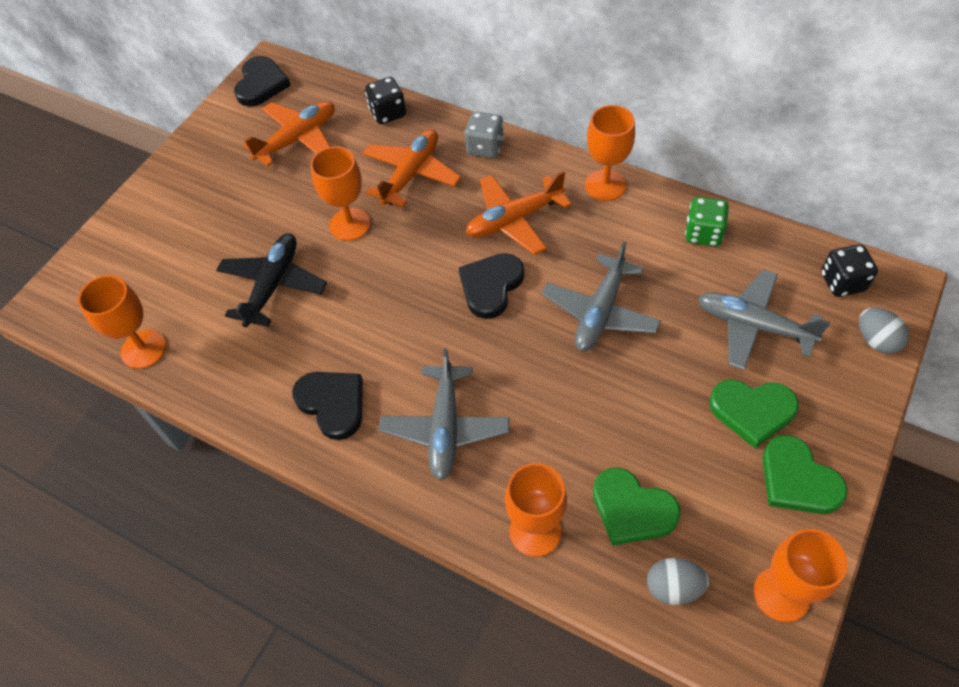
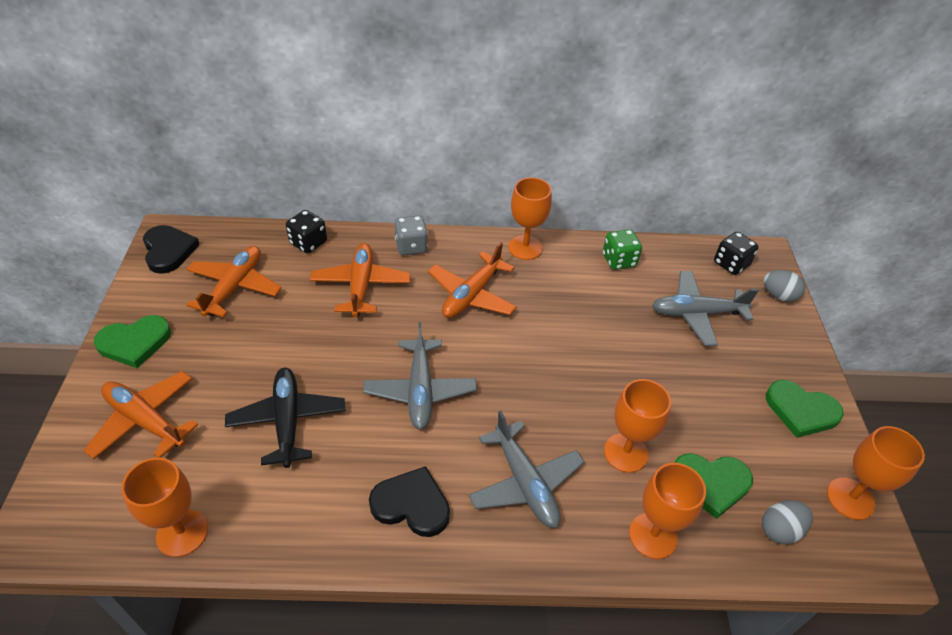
camera: 35 degrees left, 10 degrees down
(164, 241) = (145, 421): none -> orange plane
(350, 224) = (330, 343): orange goblet -> orange goblet (625, 453)
(491, 286) = (487, 352): black heart -> none
(600, 312) = (585, 342): grey plane -> grey plane (420, 390)
(752, 411) = (738, 374): green heart -> green heart (135, 343)

